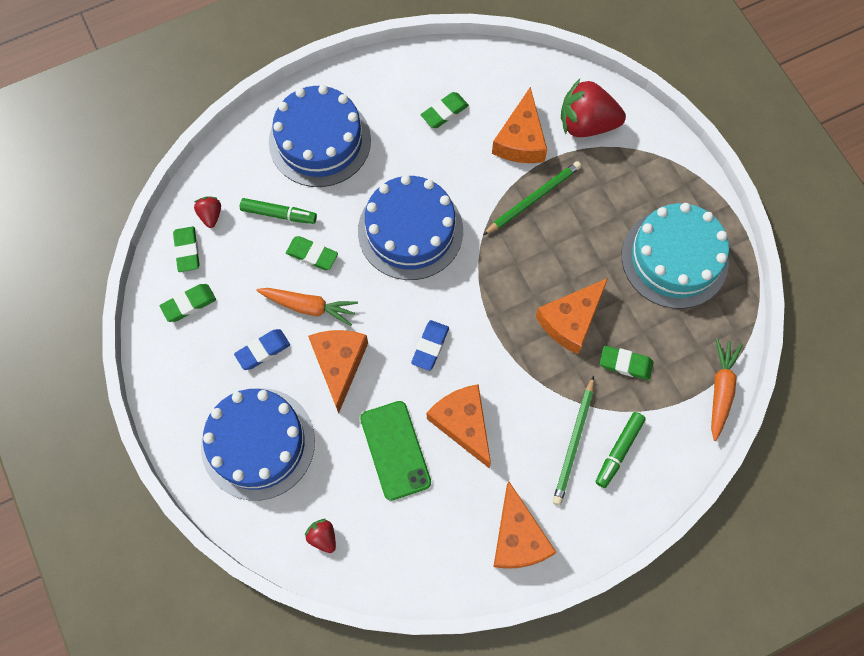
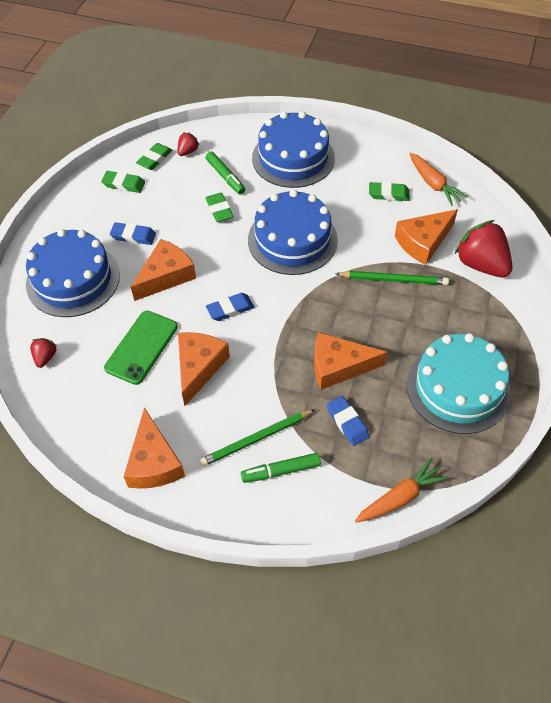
camera: 45 degrees right, 15 degrees down
(309, 307) = (185, 234): orange carrot -> orange carrot (433, 184)
(518, 537) = (153, 462): orange cheese -> orange cheese turned 45 degrees counterclockwise
(625, 364) = (347, 422): green eraser -> blue eraser

